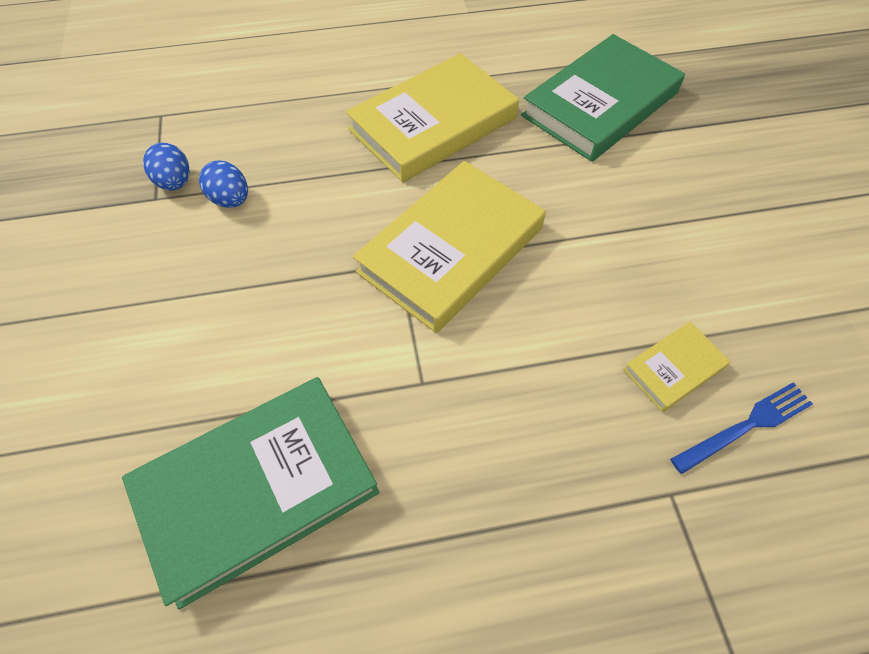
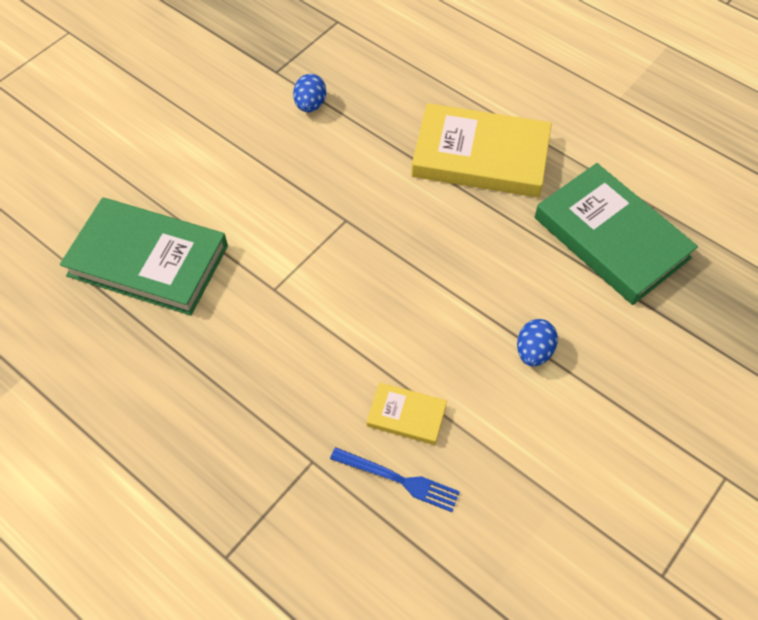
camera: 50 degrees right, 0 degrees up
(175, 182) = (296, 70): blue egg -> blue egg (533, 351)
(451, 250) = (383, 238): yellow book -> none
(600, 104) = (611, 238): green book -> green book turned 45 degrees clockwise

